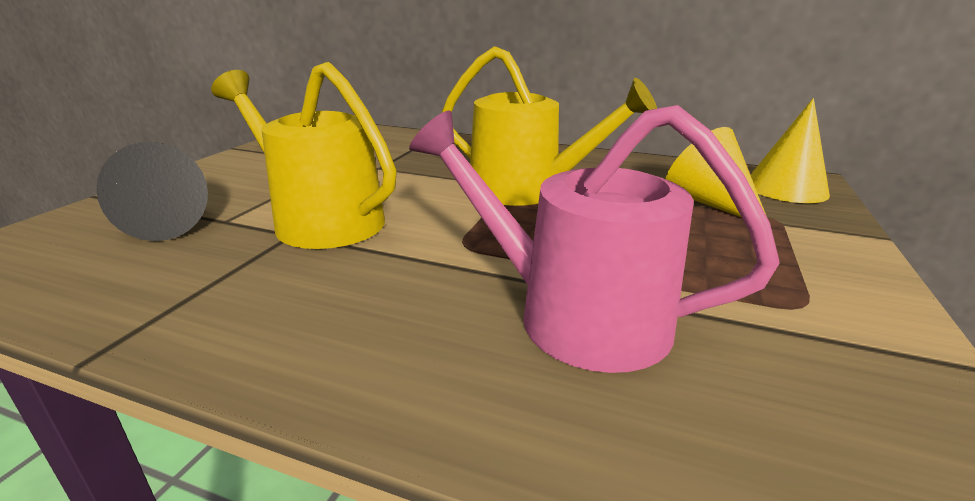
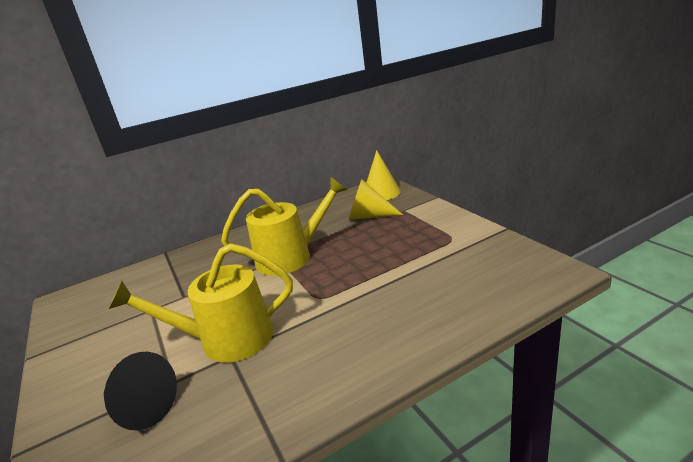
camera: 45 degrees left, 0 degrees up
(573, 315) = (405, 291): pink watering can -> none

